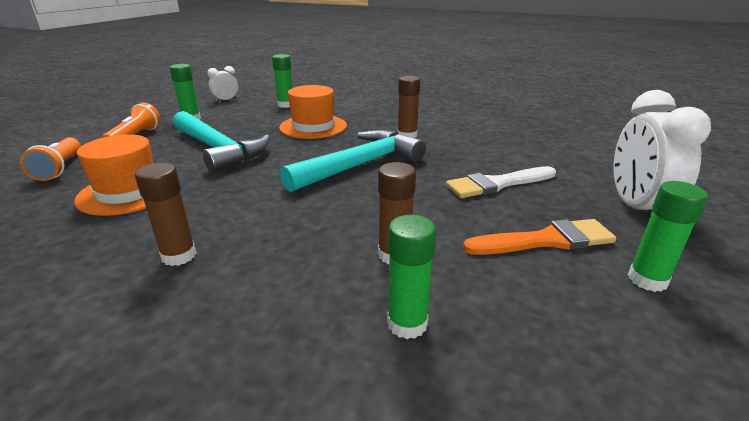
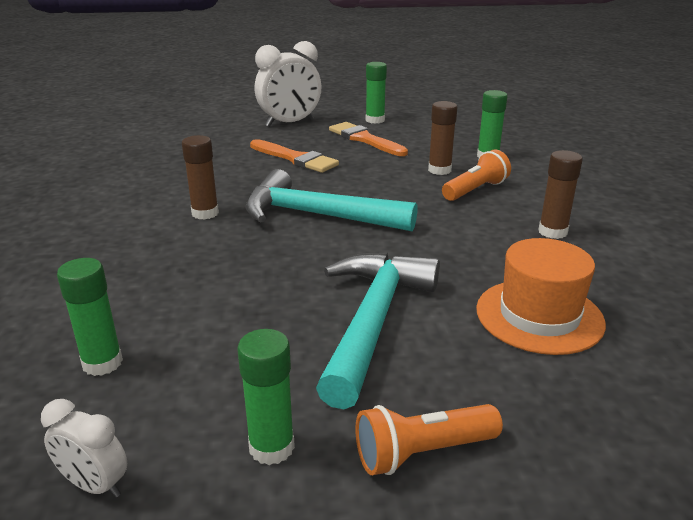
camera: 120 degrees left, 0 degrees up
(60, 168) = (596, 432): orange flashlight -> orange flashlight (475, 190)
(313, 127) = (217, 284): orange hat -> none
(497, 184) = (295, 158): white brush -> orange brush

